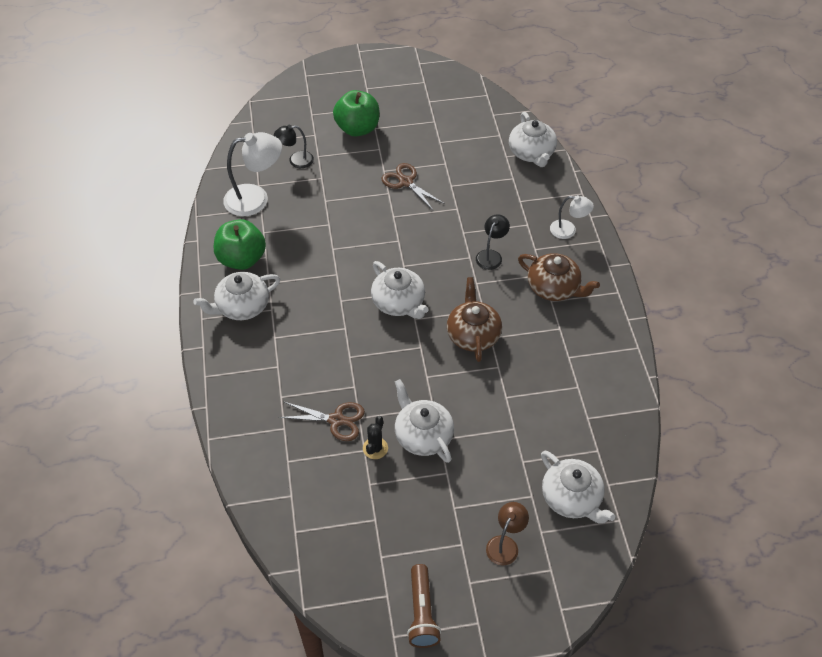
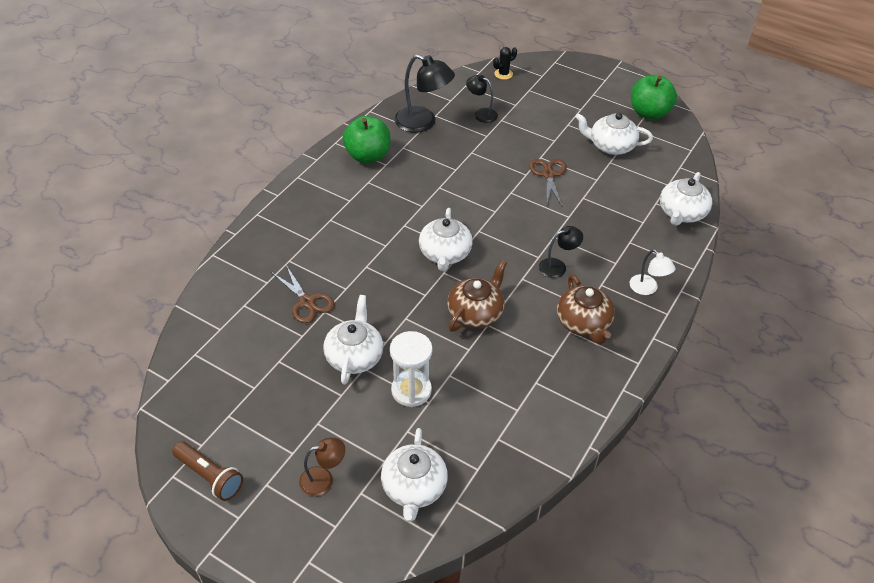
camera: 40 degrees right, 5 degrees down
(242, 307) = (332, 186): white teapot -> white teapot (610, 146)
(256, 199) = (423, 123): white lamp -> black lamp
(357, 128) = (553, 117): green apple -> green apple (649, 113)
(375, 448) = (311, 340): black cactus -> black cactus (503, 74)
(422, 612) = (210, 476): brown flashlight -> brown flashlight turned 90 degrees counterclockwise
(492, 429) = (411, 390): none -> white hourglass

